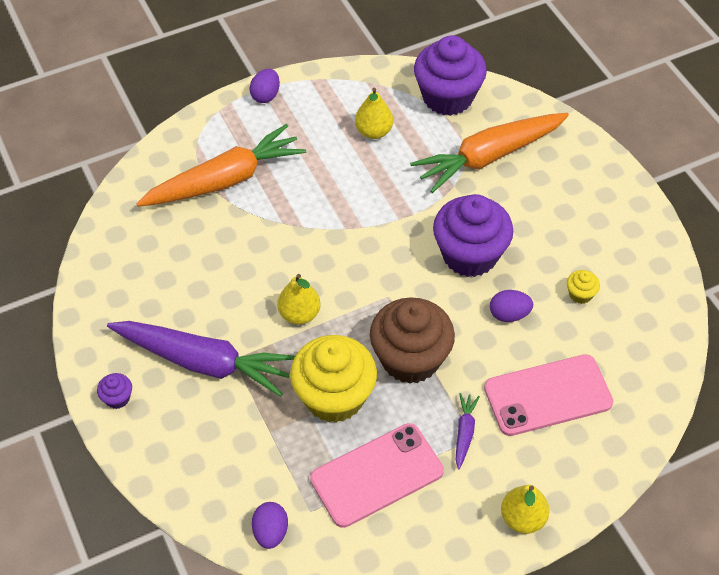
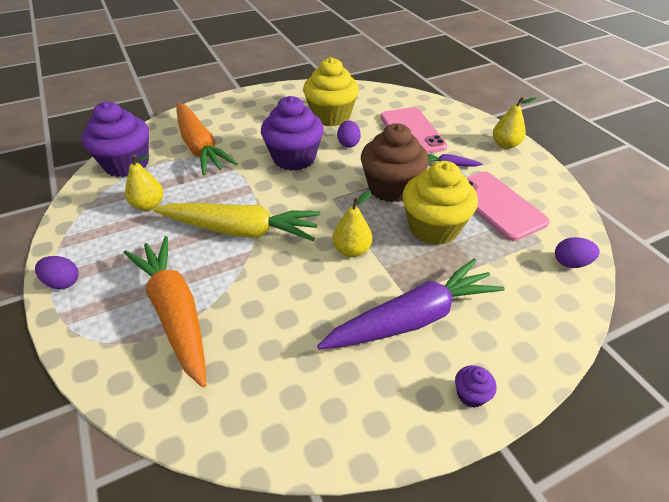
camera: 90 degrees left, 10 degrees down
(203, 362) = (412, 318): purple carrot -> purple carrot turned 45 degrees clockwise
(333, 214) = (240, 230): none -> yellow carrot
(580, 294) = (331, 116): yellow cupcake -> yellow cupcake, size x2.43

